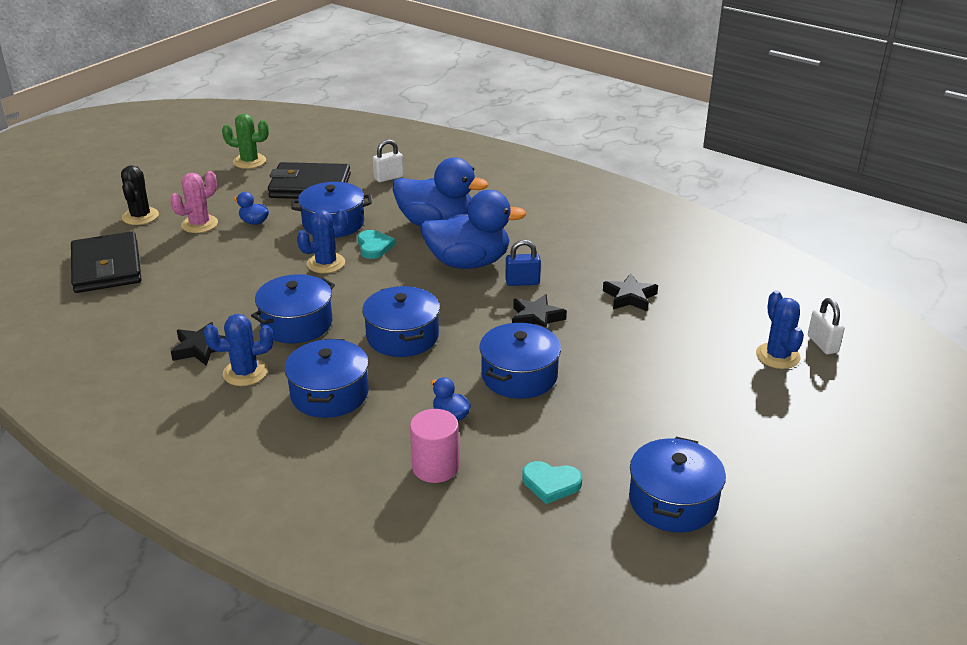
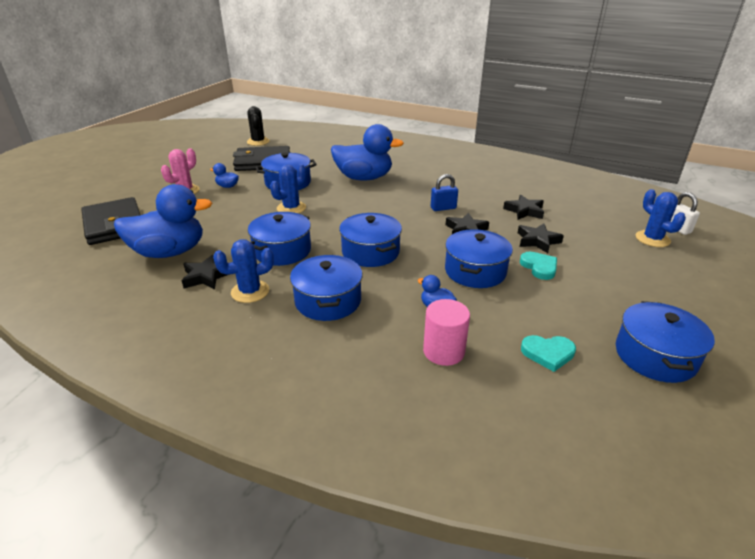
camera: 10 degrees left, 0 degrees up
(140, 216) = (137, 189): black cactus -> black cactus (258, 142)
(249, 161) = (213, 151): green cactus -> none
(374, 246) = (324, 195): turquoise heart -> turquoise heart (539, 267)
(388, 178) = (318, 154): white padlock -> none
(468, 263) = (398, 199): blue duck -> blue duck (169, 252)
(621, 343) = (537, 241): none -> black star

